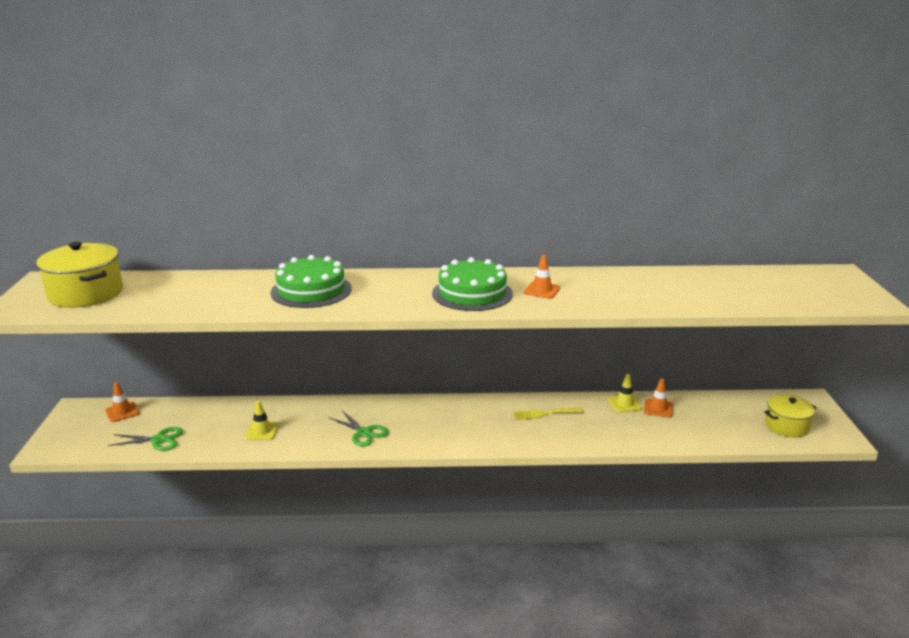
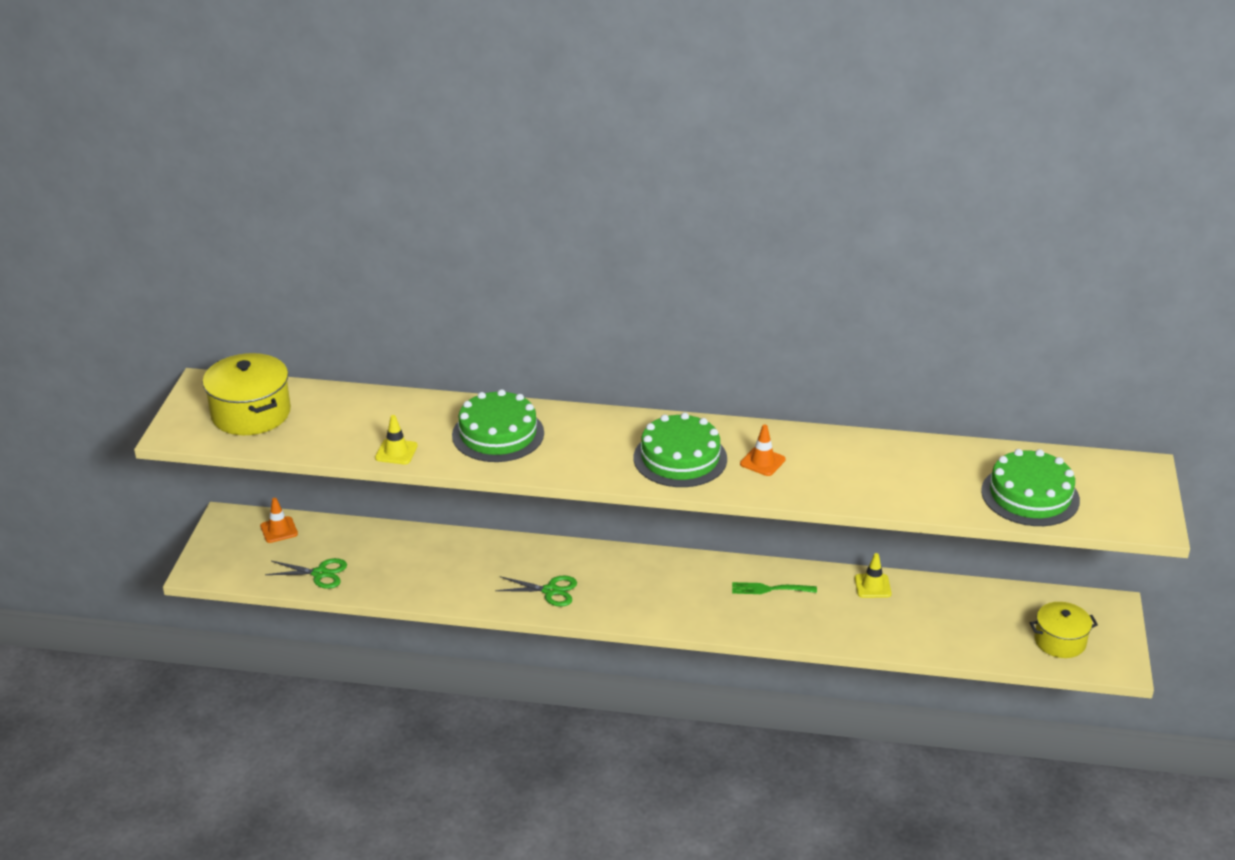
camera: 10 degrees right, 10 degrees up
(261, 431) = (434, 575): yellow traffic cone -> yellow traffic cone (396, 452)
(363, 433) = (550, 591): green scissors -> green scissors turned 45 degrees counterclockwise
(545, 414) = (770, 589): yellow fork -> green fork
(658, 408) = (911, 597): orange traffic cone -> none
(767, 293) = (1030, 495): none -> green cake

